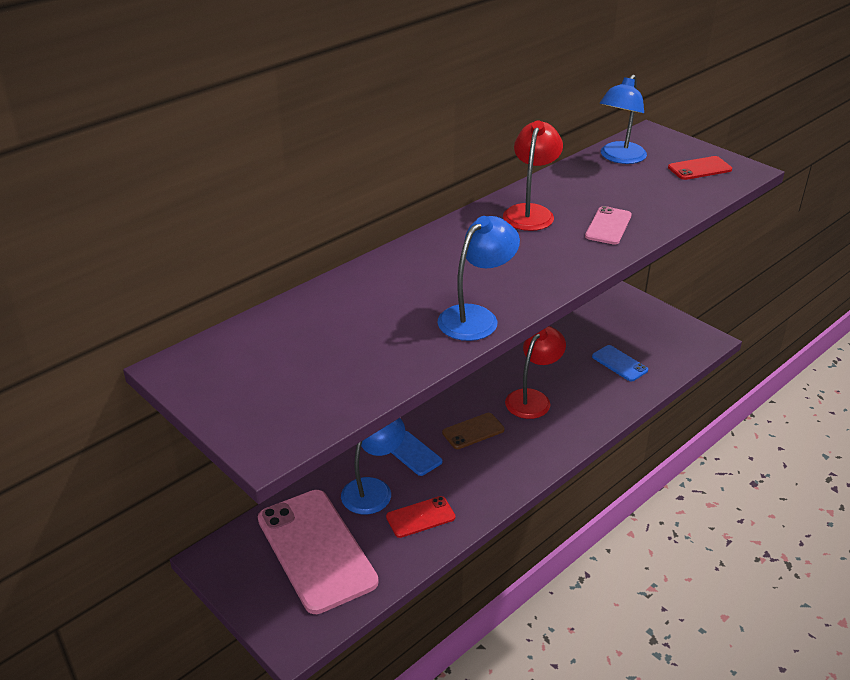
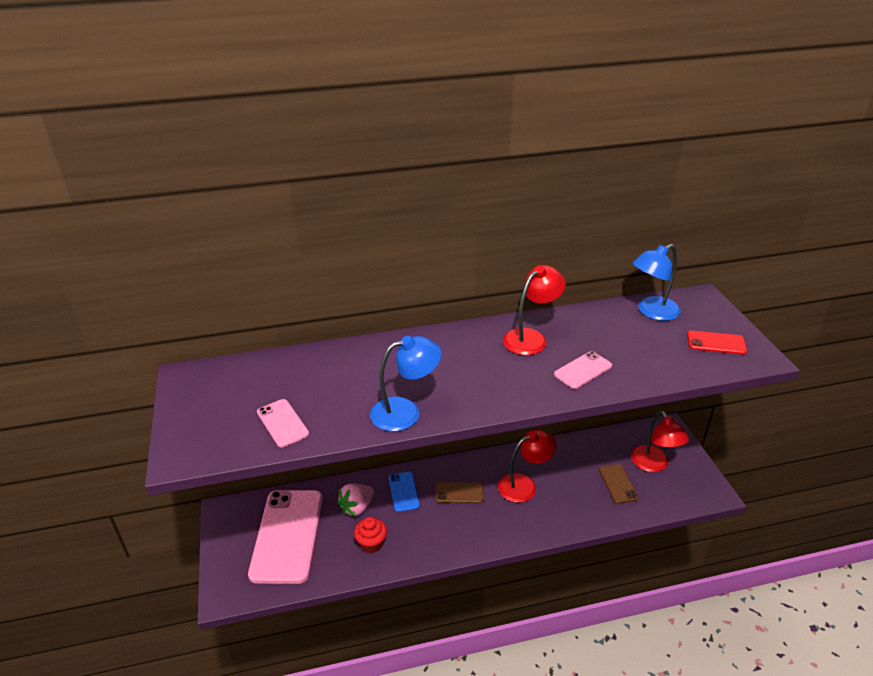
camera: 30 degrees right, 0 degrees up
(353, 372) = (282, 423): none -> pink phone
(373, 489) = (357, 507): blue lamp -> pink strawberry
(420, 517) = (371, 543): red phone -> red cupcake
(619, 363) = (618, 483): blue phone -> brown phone
(638, 334) = (654, 464): none -> red lamp

